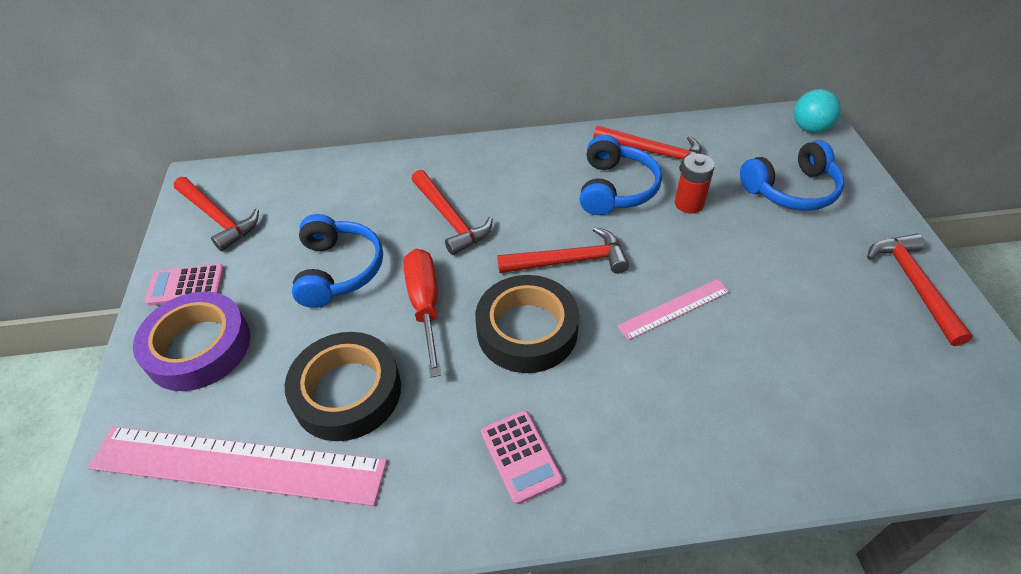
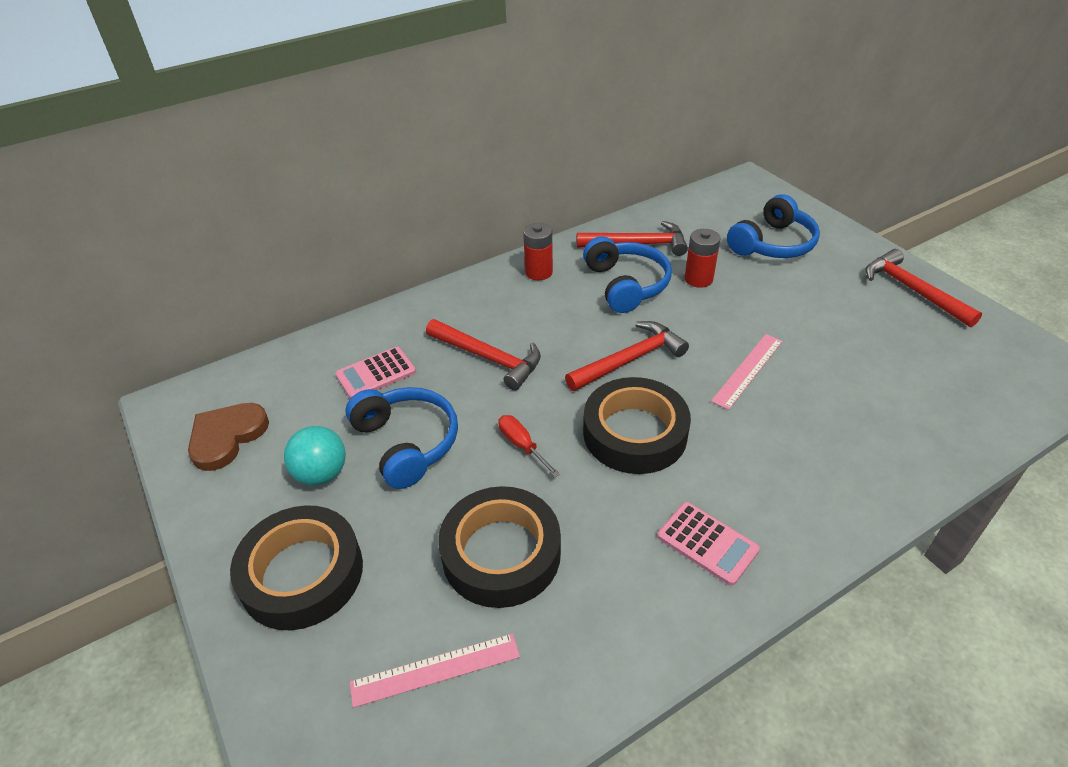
camera: 25 degrees left, 5 degrees down
(186, 285) = (238, 517): pink calculator -> pink calculator (376, 374)
(198, 347) = (302, 574): purple tape -> black tape
(218, 218) = (227, 437): red hammer -> brown heart
(237, 465) = (435, 669): pink ruler -> pink ruler, size x0.49
(425, 306) = (522, 445): red screwdriver -> red screwdriver, size x0.56
(544, 153) = (539, 272): none -> red battery
(810, 128) = (753, 190): turquoise ball -> turquoise ball (321, 474)

